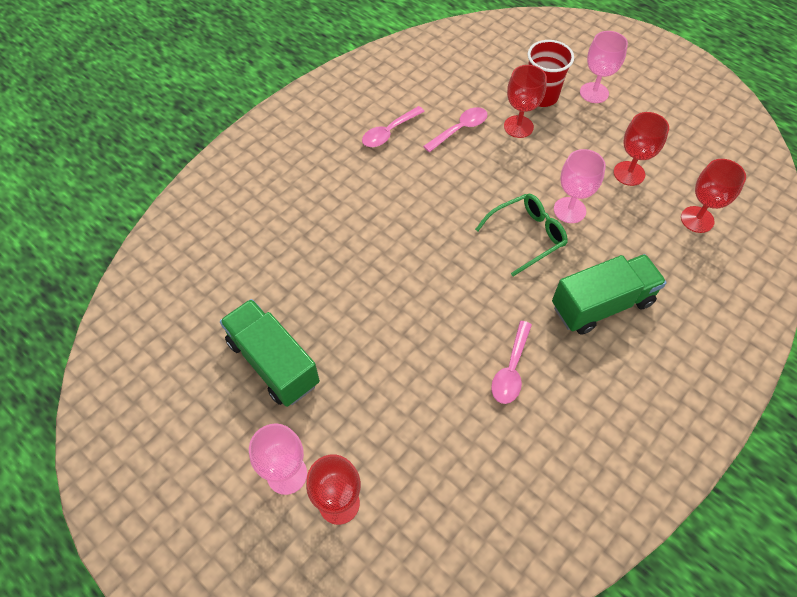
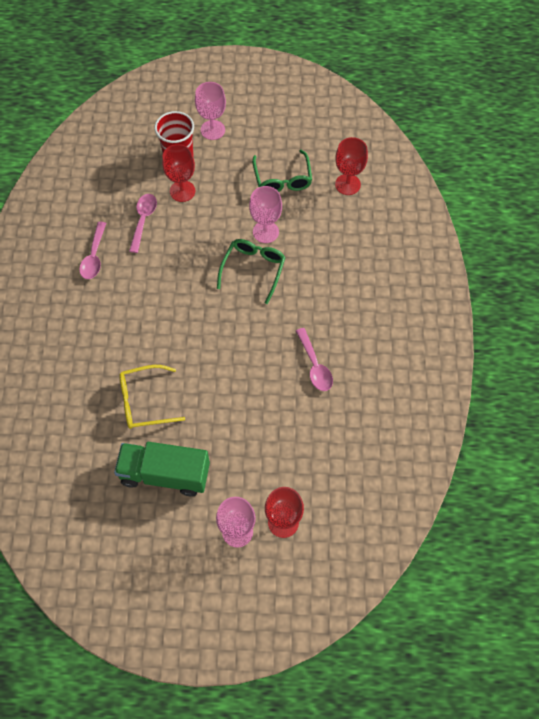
camera: 40 degrees left, 5 degrees up
(317, 283) = (145, 401): none -> yellow glasses
(601, 304) = (334, 284): green truck -> none
(629, 173) = (282, 179): red goblet -> green glasses

